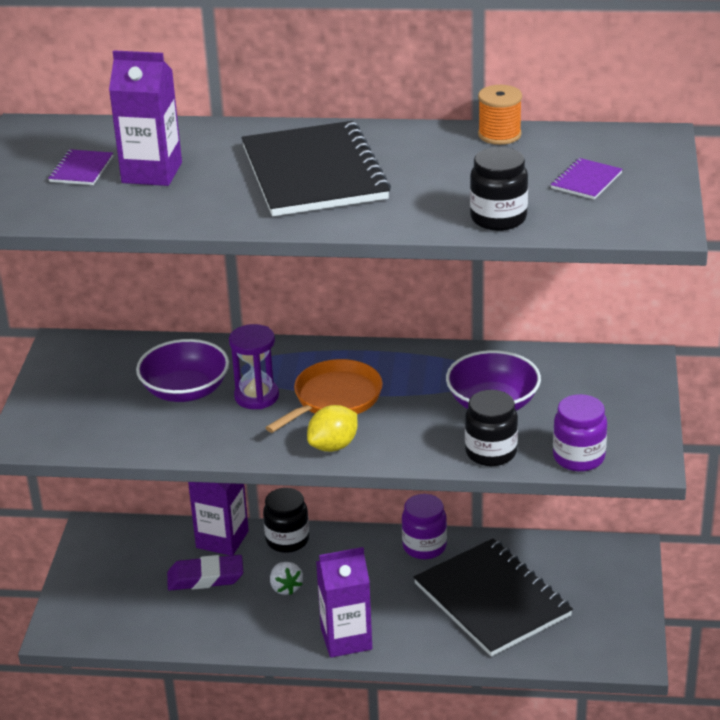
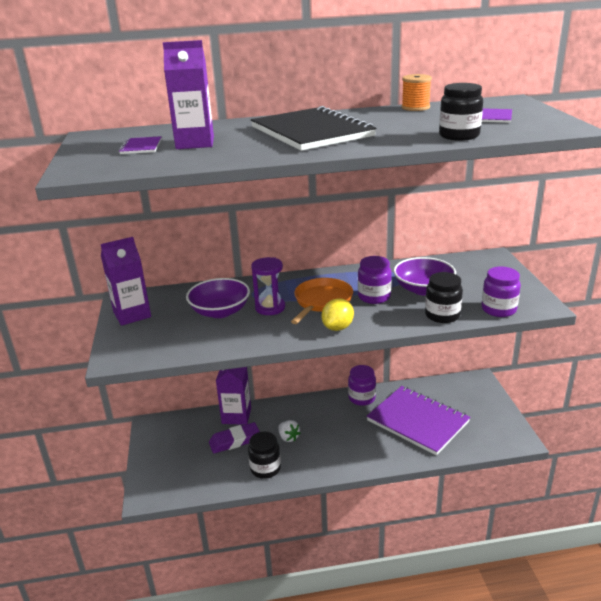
camera: 15 degrees left, 5 degrees down
(287, 540) = (277, 409): black jar -> black jar (265, 468)
(346, 639) = (341, 462): purple carton -> purple carton (132, 314)
(413, 404) = (374, 297): none -> purple jar
(492, 600) = (417, 421): black notebook -> purple notebook

